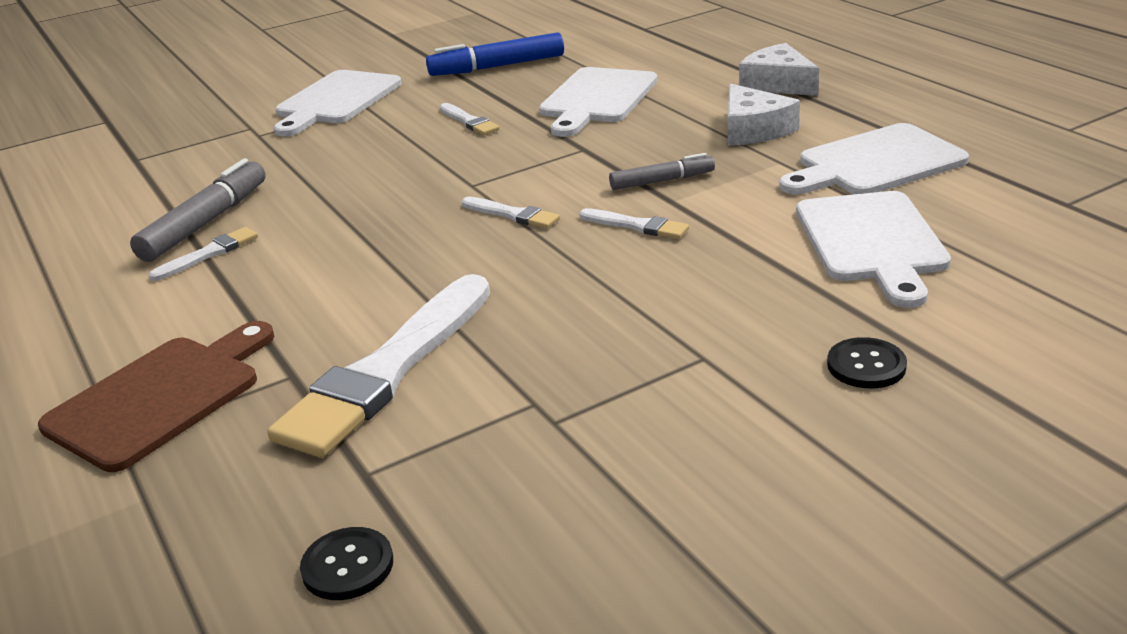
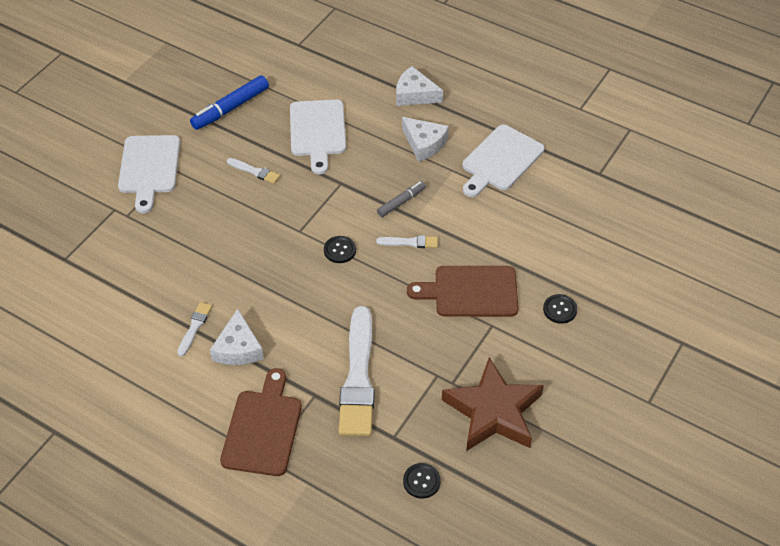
camera: 30 degrees left, 20 degrees up
(206, 223) = (169, 303): grey marker -> none
(240, 290) = (238, 348): none -> white cheese
(512, 214) = (339, 250): white brush -> black button
(600, 490) = (493, 411): none -> brown star
(697, 304) = (470, 291): none -> brown cutting board
(872, 242) = (526, 225): white cutting board -> none

